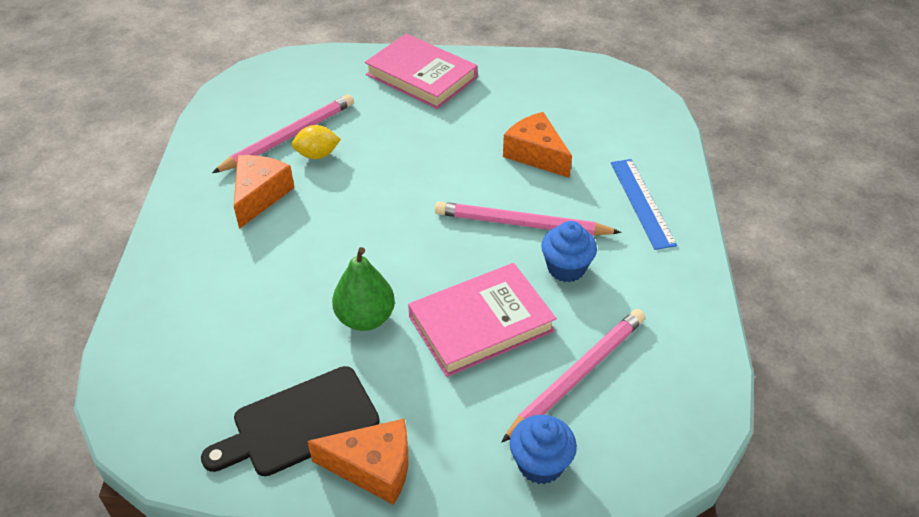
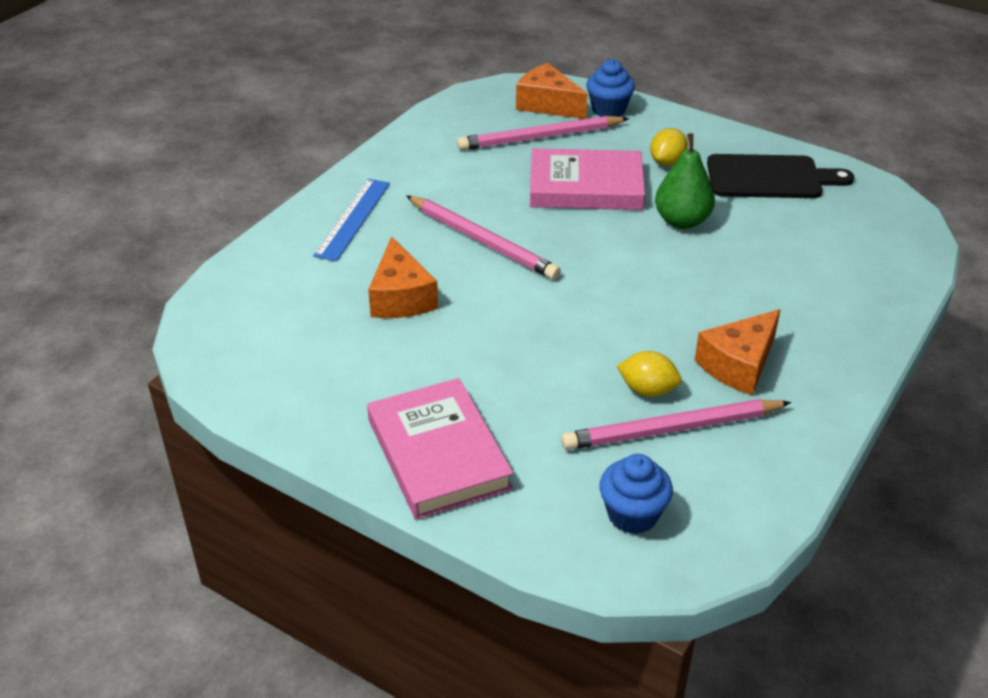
camera: 150 degrees left, 5 degrees down
(373, 468) = (725, 141): orange cheese -> orange cheese (547, 104)
(421, 398) = (667, 162): none -> yellow lemon
(566, 268) = (478, 197): blue cupcake -> blue cupcake (632, 515)

